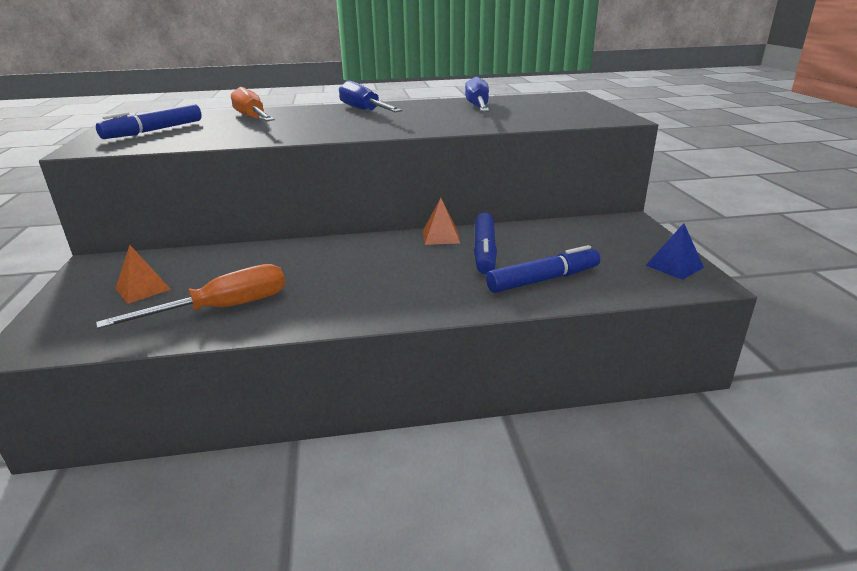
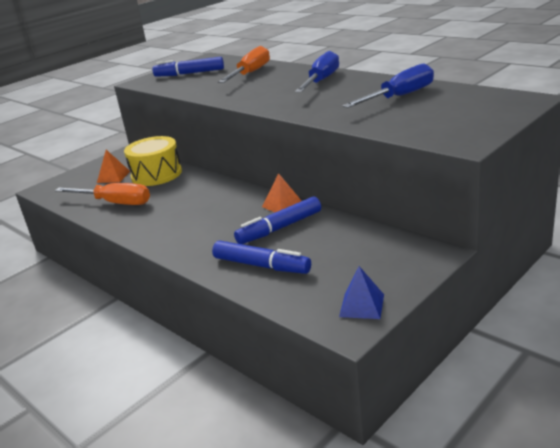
camera: 55 degrees right, 0 degrees up
(213, 265) = (156, 174): none -> yellow drum

